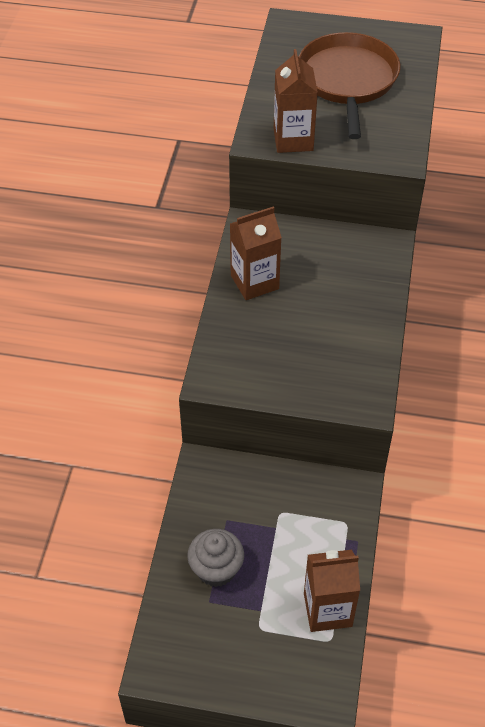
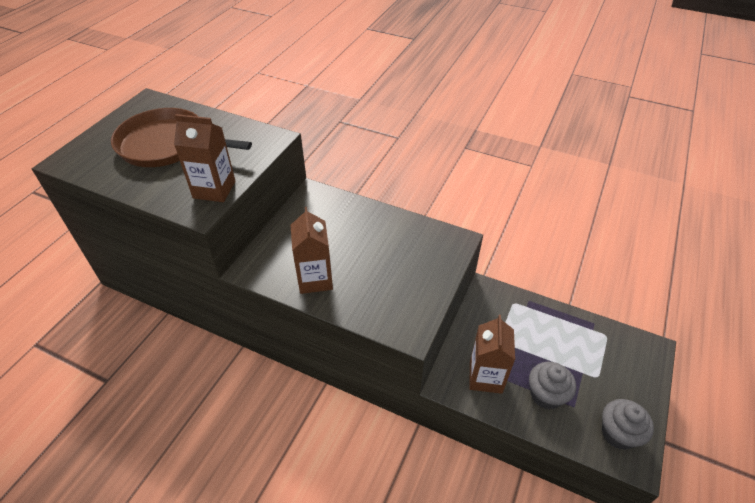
camera: 75 degrees left, 5 degrees down
(185, 651) = (618, 433): none -> grey cupcake
(327, 609) = (582, 331): brown carton -> brown carton (485, 377)

